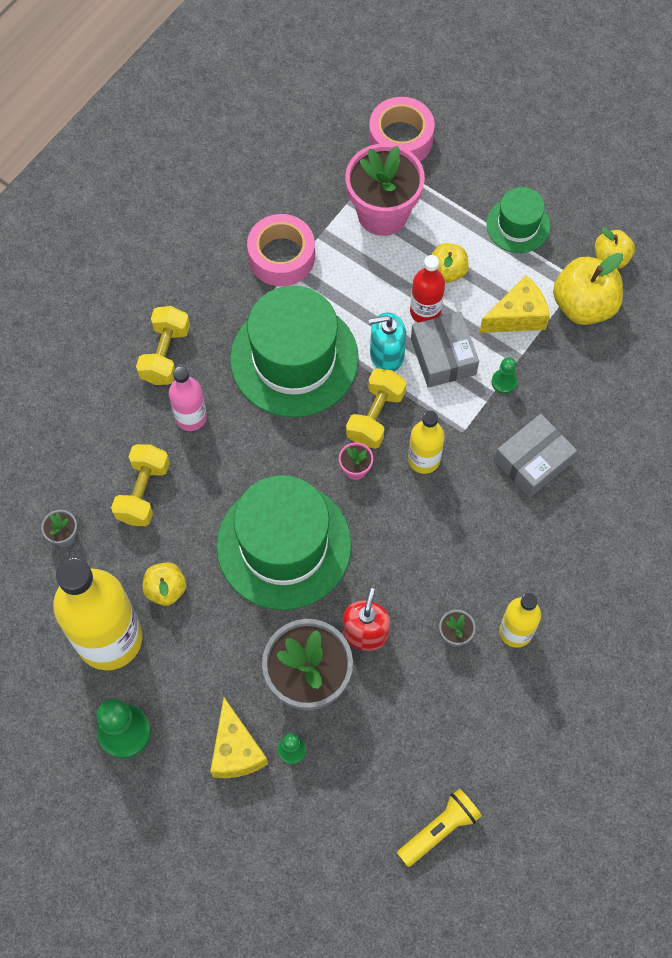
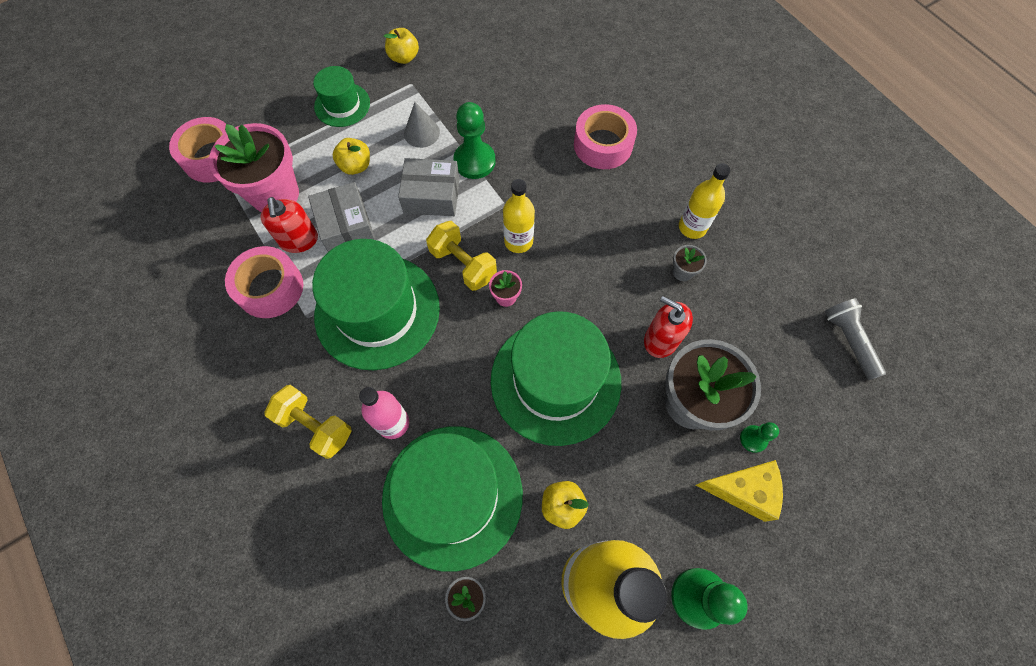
camera: 70 degrees left, 0 degrees up
(143, 492) = (452, 496): yellow dumbbell -> green hat
(341, 258) = (299, 240): none -> red soap dispenser
(386, 355) = (409, 236): turquoise soap dispenser -> none
(425, 311) = (384, 194): red bottle -> none
(439, 829) = (848, 341): yellow flashlight -> grey flashlight
(504, 382) = (474, 161): green pawn -> green pawn, size x1.88
(517, 316) = (421, 133): yellow cheese -> grey cone
(533, 461) = (552, 166): grey box -> grey box (346, 226)
(584, 305) = (434, 87): yellow apple -> none
(585, 506) = (603, 145): none -> pink tape

